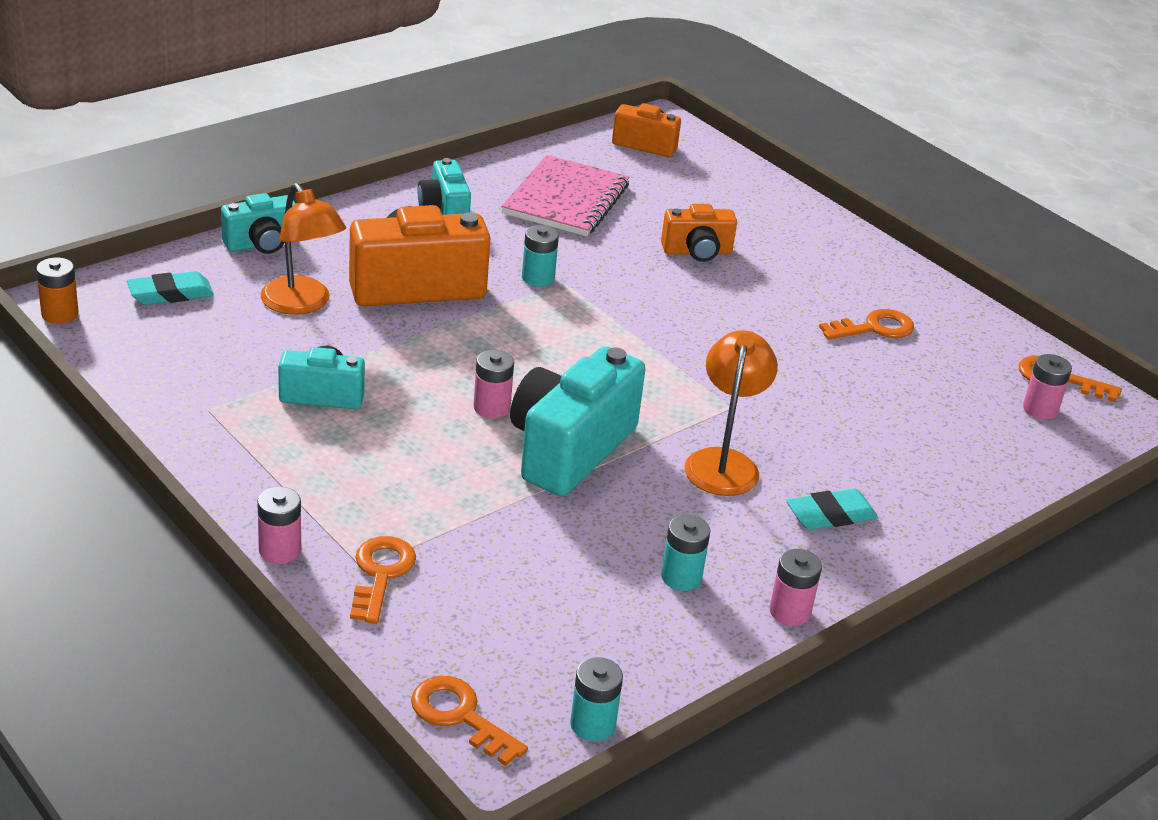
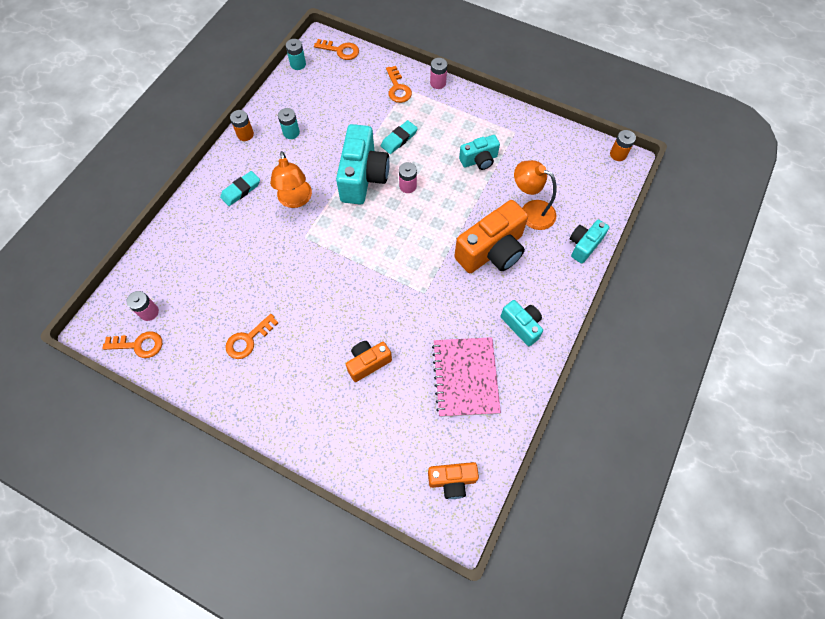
camera: 160 degrees right, 30 degrees up
(170, 294) = (589, 189): turquoise eraser -> turquoise eraser (399, 139)
(538, 278) = (439, 290): turquoise battery -> none
(789, 611) = (245, 134): pink battery -> orange battery

